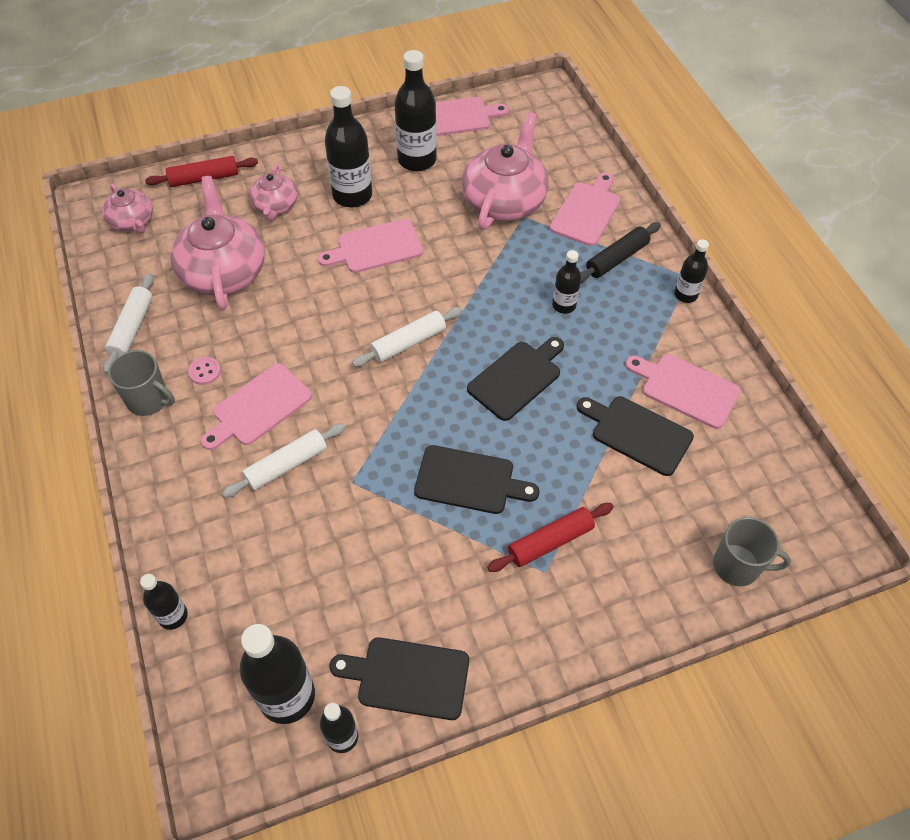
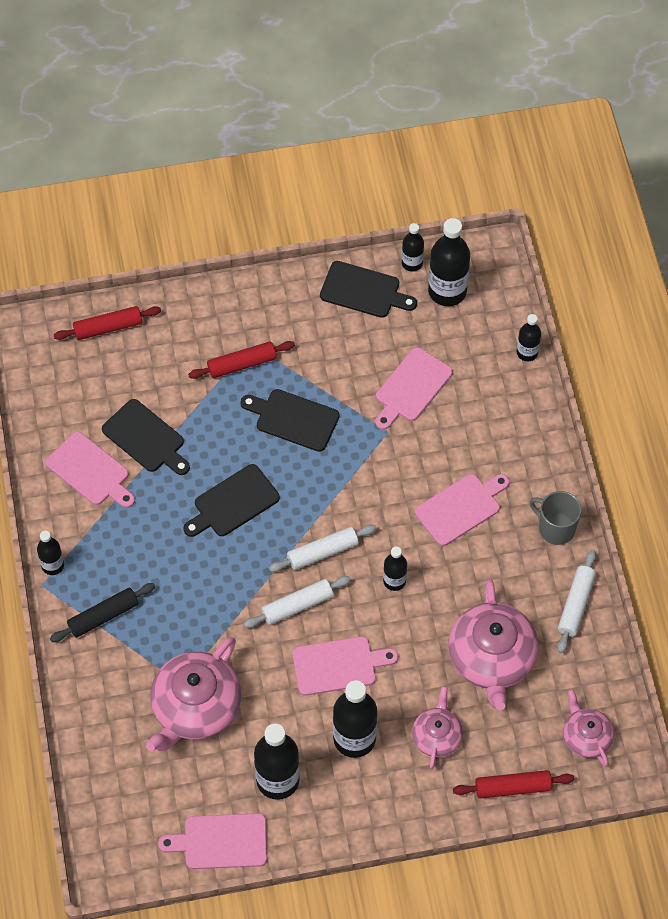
camera: 170 degrees left, 5 degrees up
(205, 372) = (507, 549): pink button -> none
(286, 465) = (439, 453): white rolling pin -> white rolling pin (297, 605)
(564, 305) = (171, 570): black bottle -> black bottle (394, 581)
(587, 211) = (114, 679): pink cutting board -> pink cutting board (411, 387)
(737, 566) = (108, 328): grey mug -> red rolling pin

